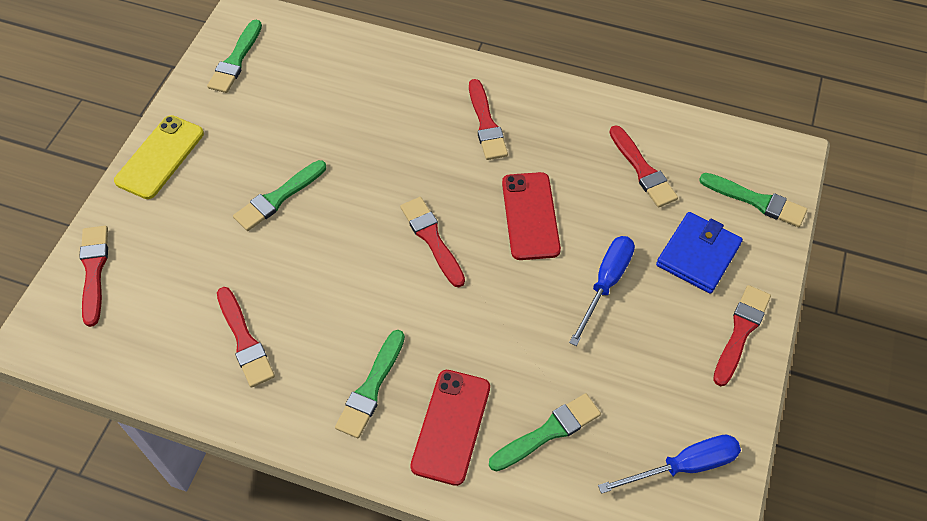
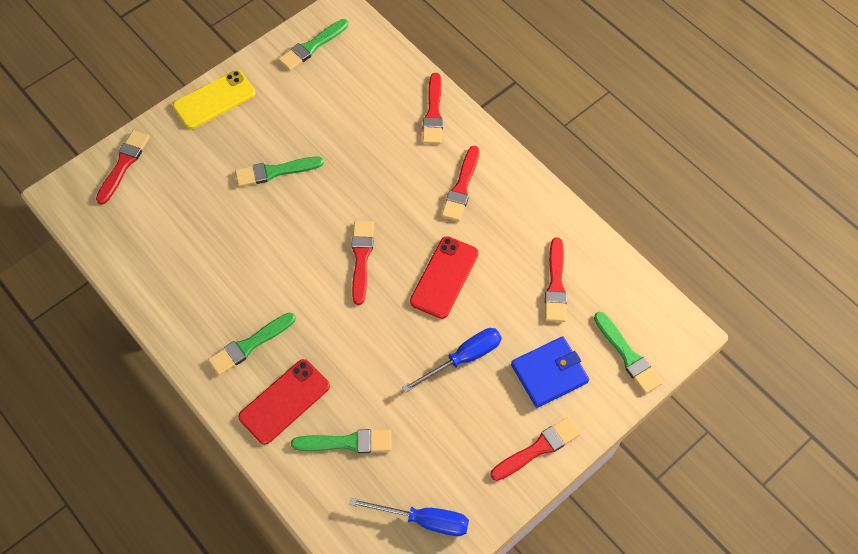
camera: 30 degrees right, 5 degrees up
(244, 341) = (189, 266): red brush -> red brush (433, 113)

